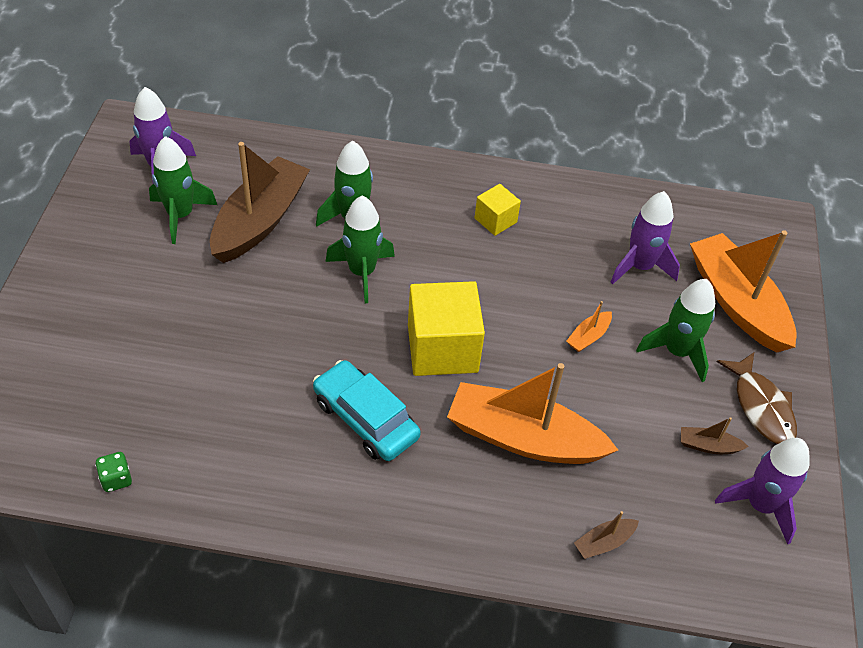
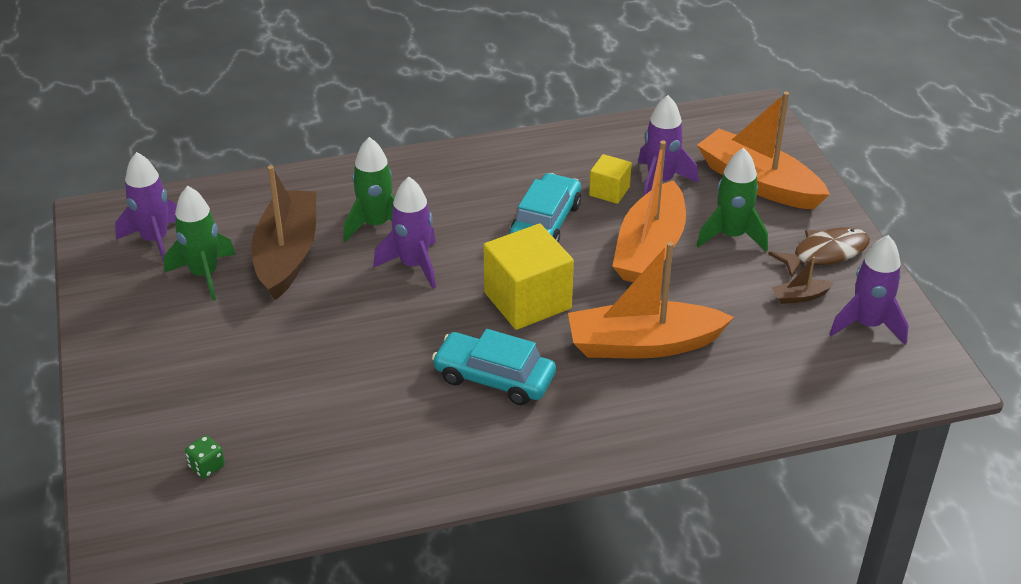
camera: 20 degrees left, 10 degrees down
(116, 479) = (292, 506): green dice -> green dice (207, 466)
(362, 272) = (413, 265): green rocket -> purple rocket
(495, 220) = (509, 185): yellow cube -> yellow cube (609, 191)
(506, 272) = (545, 223): none -> turquoise car
(588, 337) = (649, 249): orange boat -> orange boat, size x2.47
(604, 542) = (759, 397): brown boat -> none
(761, 407) = (825, 253): brown fish -> brown fish turned 75 degrees counterclockwise

